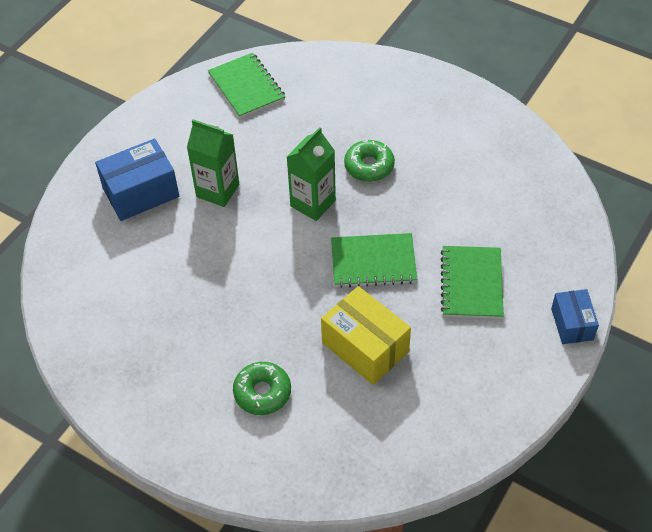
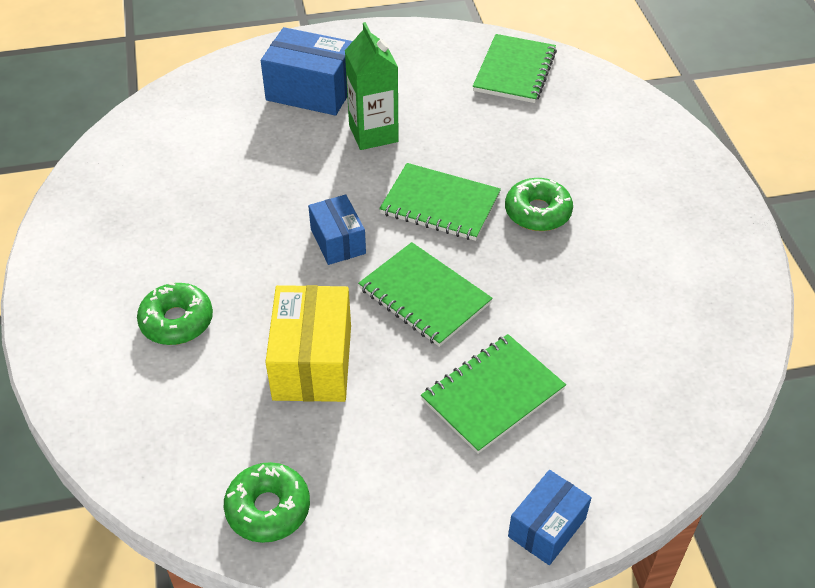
camera: 45 degrees right, 5 degrees down
(287, 271) = (338, 241): none -> blue box
(313, 203) = (440, 204): green carton -> green notebook
(444, 436) = (268, 508): none -> green donut

